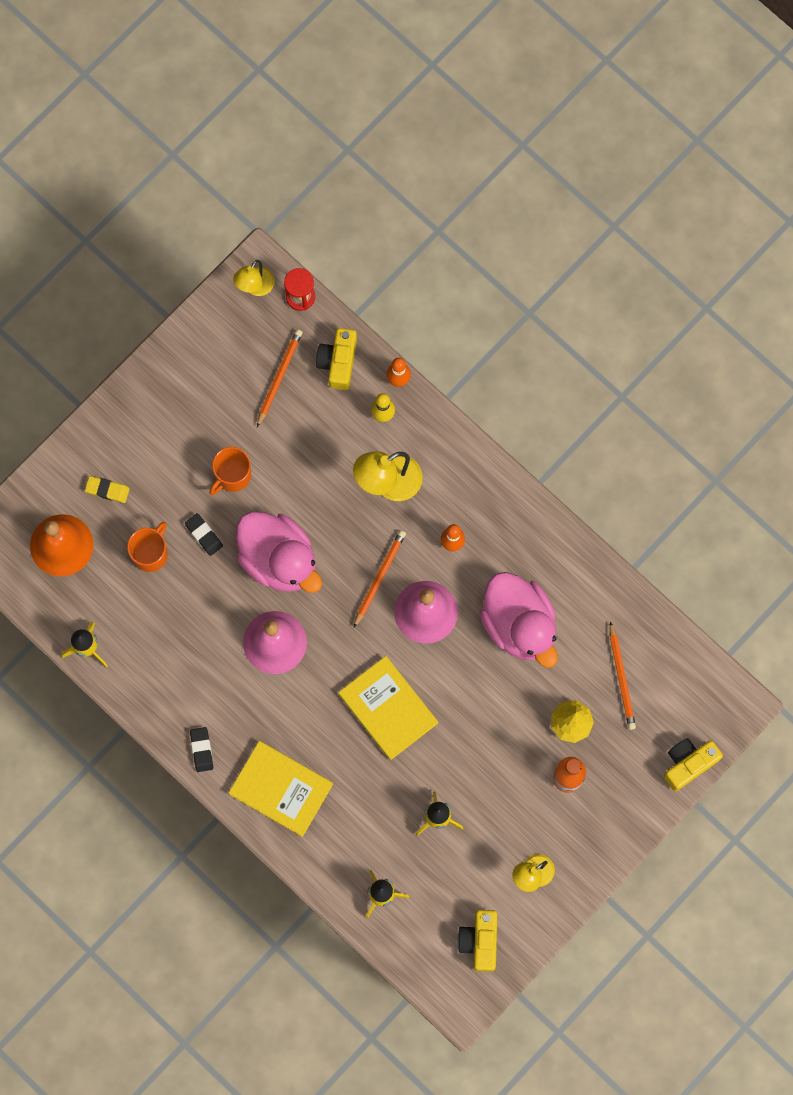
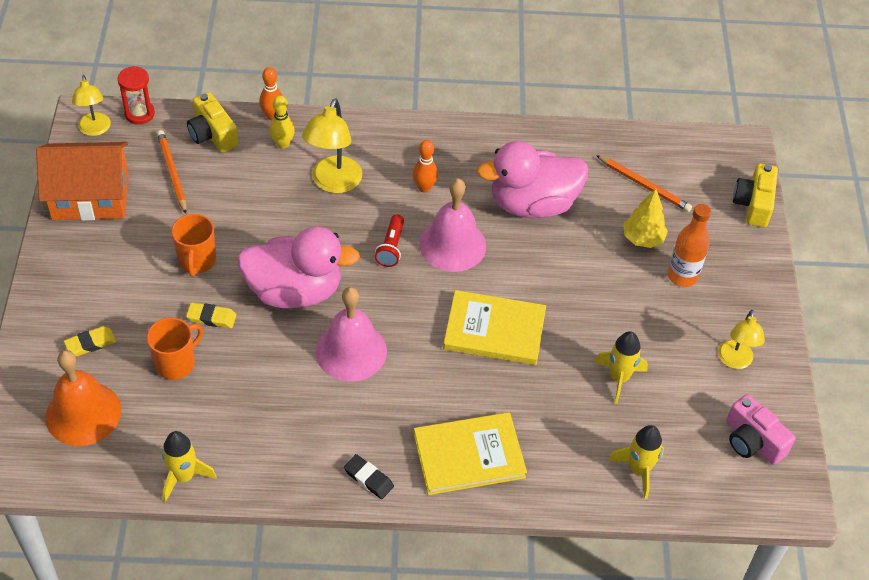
camera: 45 degrees left, 25 degrees down
(151, 554) = (176, 363): orange mug -> orange mug turned 60 degrees clockwise
(203, 353) = (90, 196): none -> orange house
(204, 535) = (211, 317): black eraser -> yellow eraser
(379, 577) = (391, 247): orange pencil -> red flashlight
(480, 941) = (752, 441): yellow camera -> pink camera
(519, 624) = (532, 204): pink duck -> pink duck turned 150 degrees clockwise

